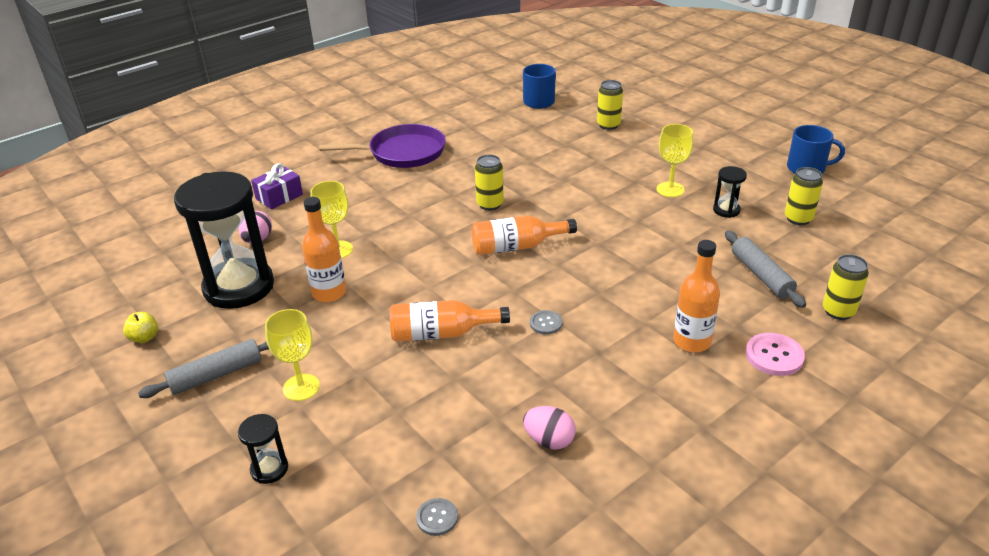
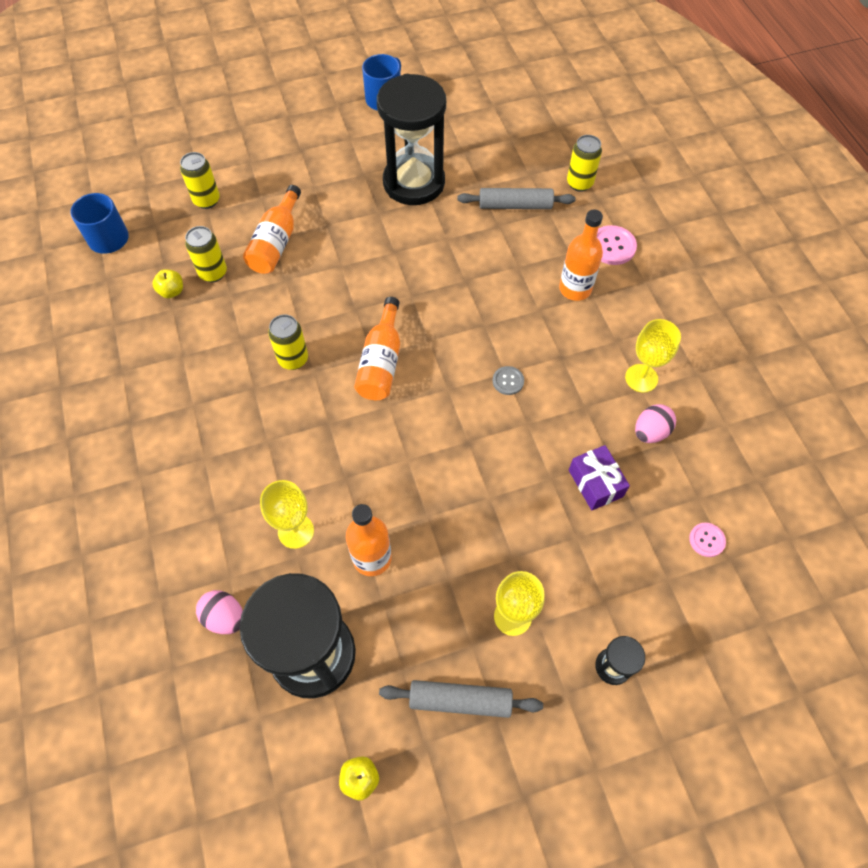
camera: 70 degrees left, 25 degrees up
(216, 375) = (460, 700): grey rolling pin -> grey rolling pin turned 75 degrees counterclockwise
(279, 197) = (139, 574): purple gift -> purple gift (595, 483)
(403, 152) = (127, 410): purple pan -> none
(437, 518) = (706, 540): grey button -> pink button
(441, 333) = (485, 470): orange bottle -> orange bottle (276, 243)
(513, 138) = (172, 291): none -> yellow apple
(670, 189) = (357, 205): yellow goblet -> yellow goblet (641, 378)
(726, 210) = (414, 182): black hourglass -> black hourglass, size x2.39
(798, 219) = (453, 143): yellow can -> yellow can (213, 273)

